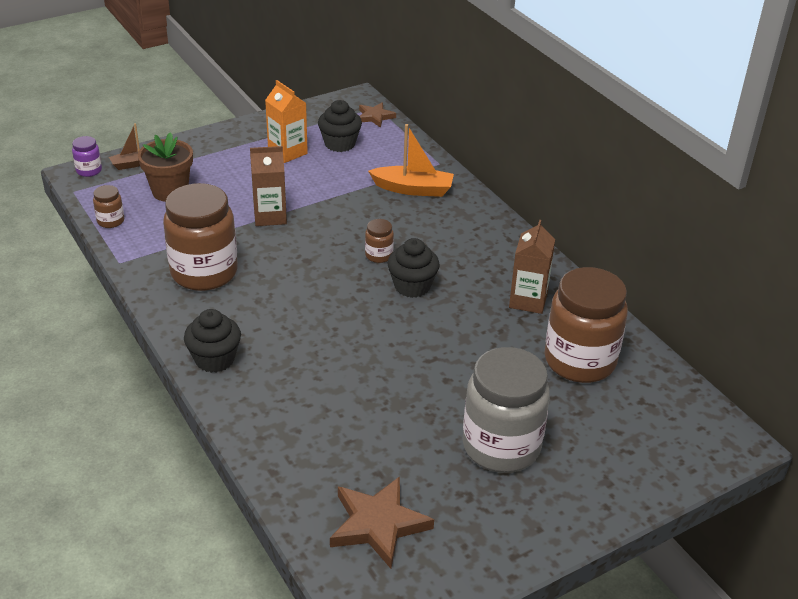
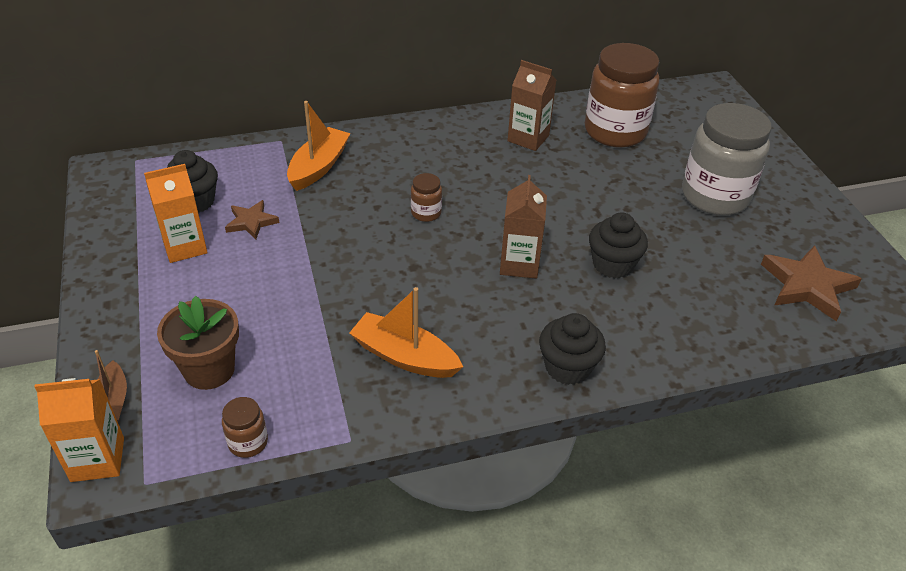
camera: 75 degrees left, 5 degrees up
(89, 170) = (97, 459): purple jar -> orange carton
(204, 272) = (404, 356): brown jar -> orange boat
(270, 216) = (315, 283): brown carton -> brown carton (519, 264)
(375, 117) = (155, 165): brown star -> brown star (251, 222)
(412, 286) = (485, 201): black cupcake -> black cupcake (613, 264)

